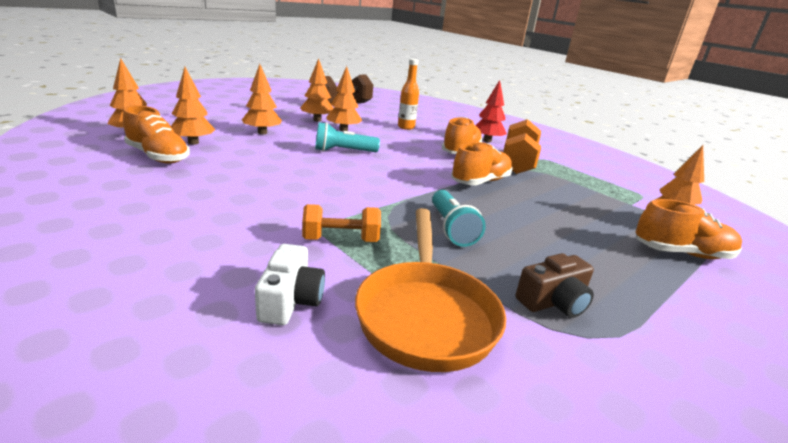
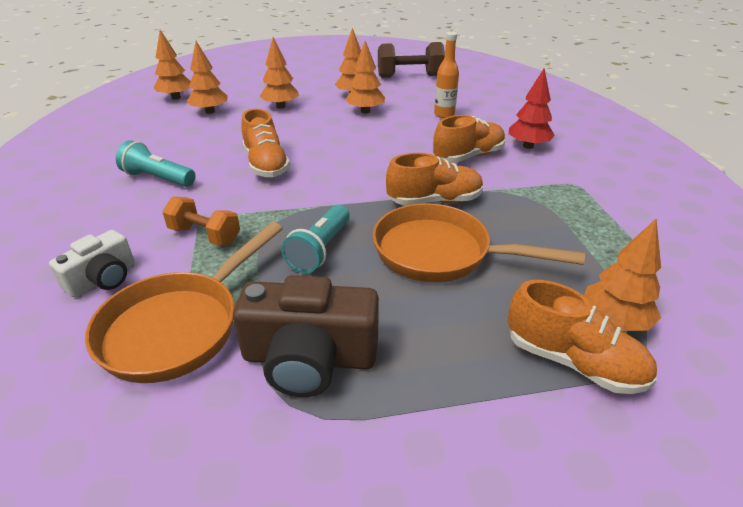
camera: 35 degrees right, 10 degrees up
(158, 156) = (168, 123): orange shoe -> orange shoe (266, 165)
(343, 151) = (331, 138): turquoise flashlight -> turquoise flashlight (158, 178)
(517, 163) = (525, 184): orange dumbbell -> none
(531, 212) = (440, 253): none -> orange pan
(553, 302) = (309, 358): brown camera -> brown camera, size x1.64

